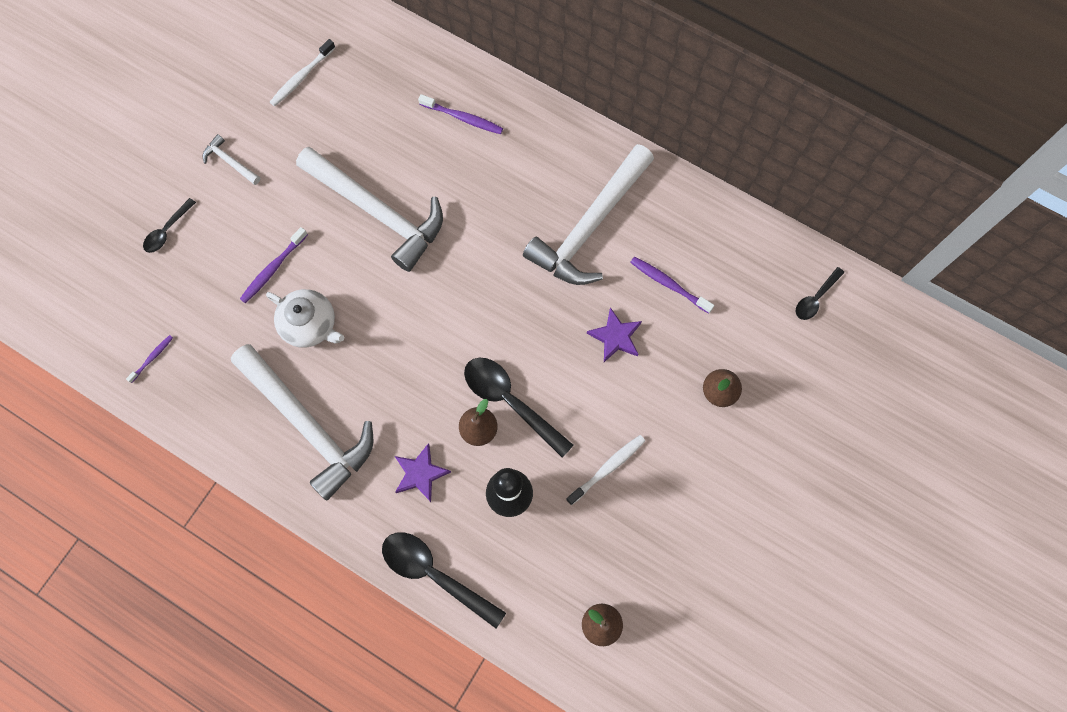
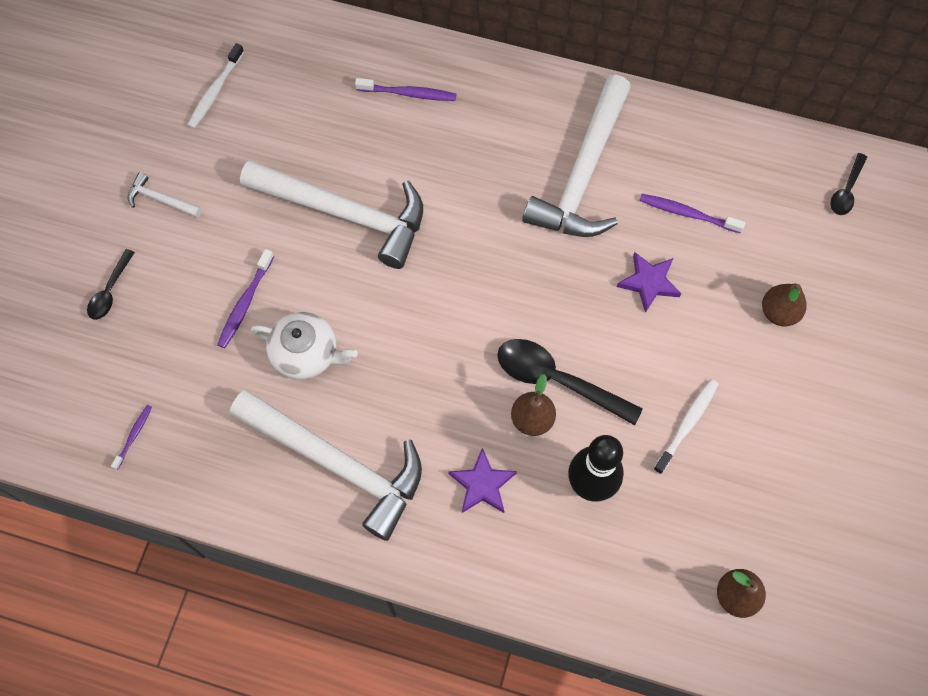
camera: 15 degrees left, 5 degrees down
(435, 574) = (534, 591): black spoon -> none

